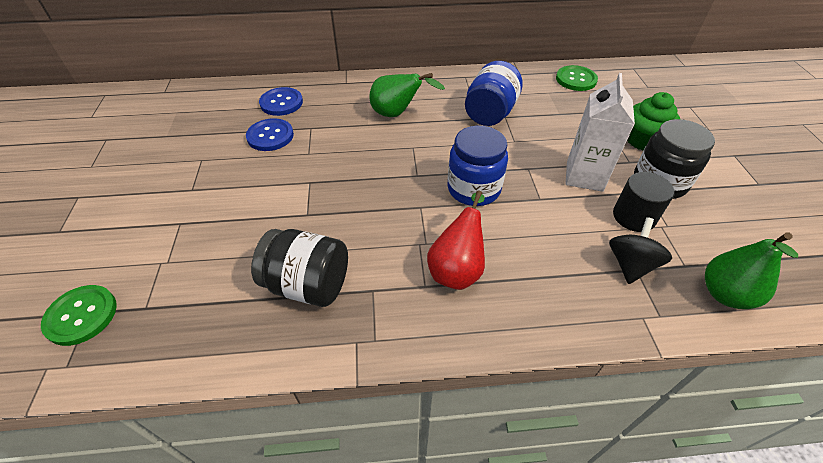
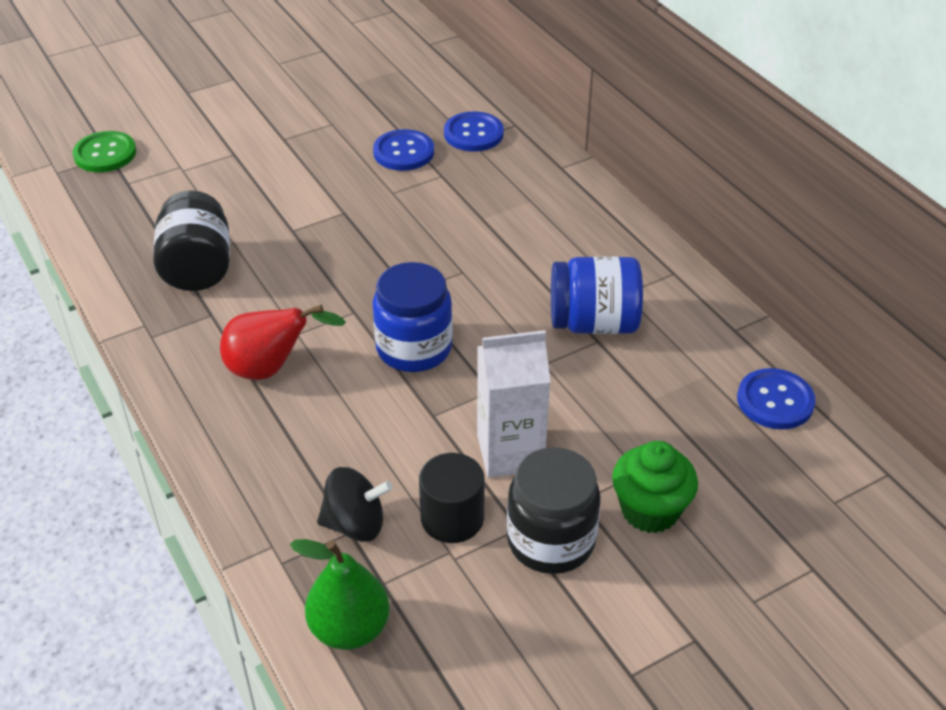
camera: 65 degrees right, 5 degrees down
(397, 114) = (524, 236): green pear -> none
(576, 79) = (775, 401): green button -> blue button

